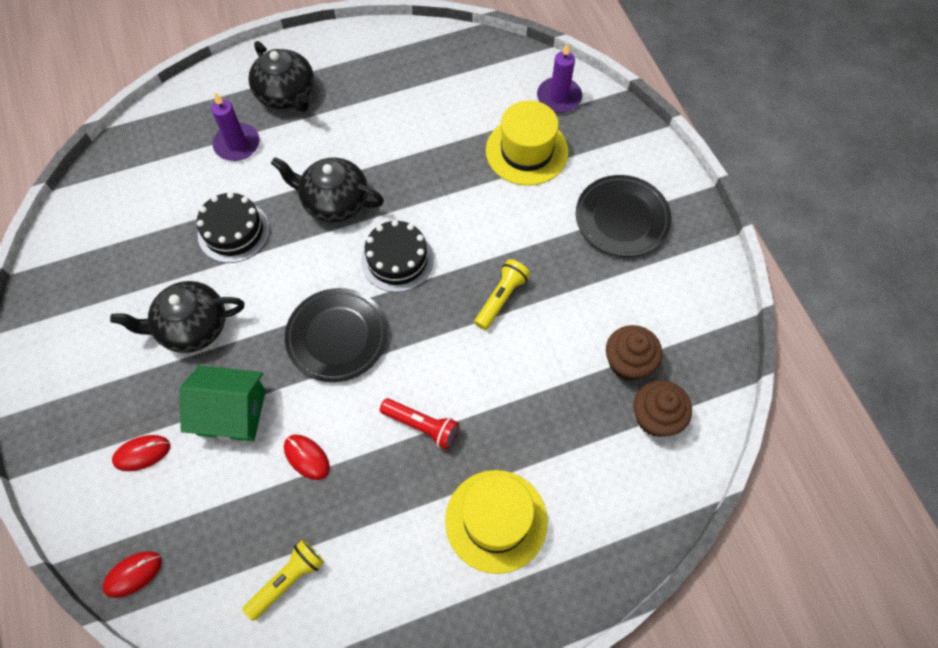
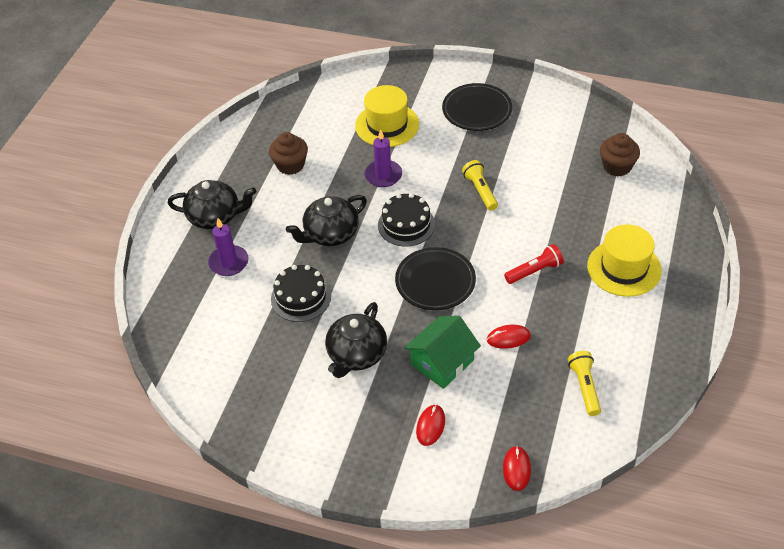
camera: 50 degrees left, 15 degrees down
(559, 97) = (362, 90): purple candle -> purple candle (383, 175)
(628, 363) = (573, 159): brown cupcake -> brown cupcake (290, 165)

